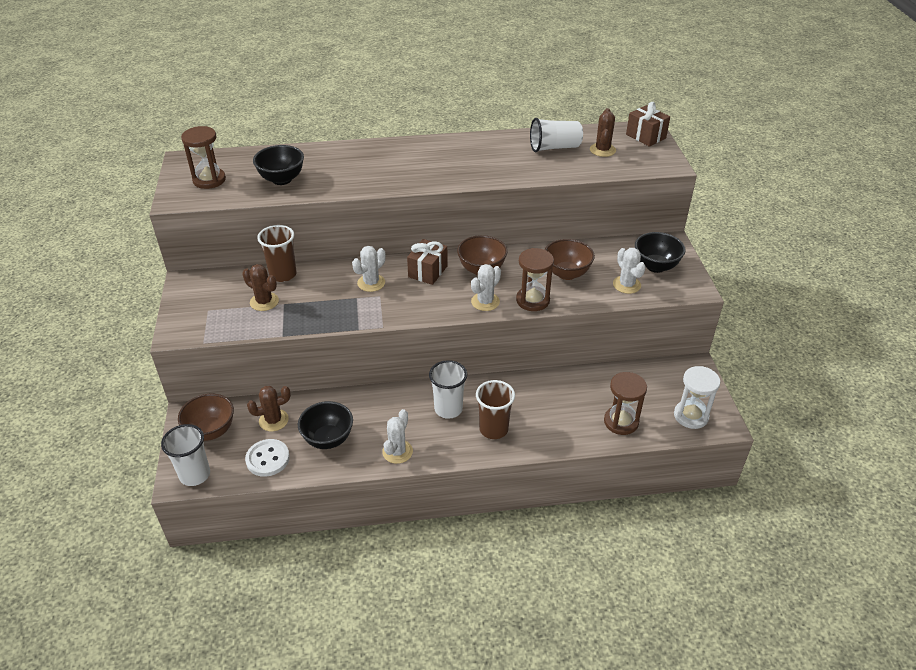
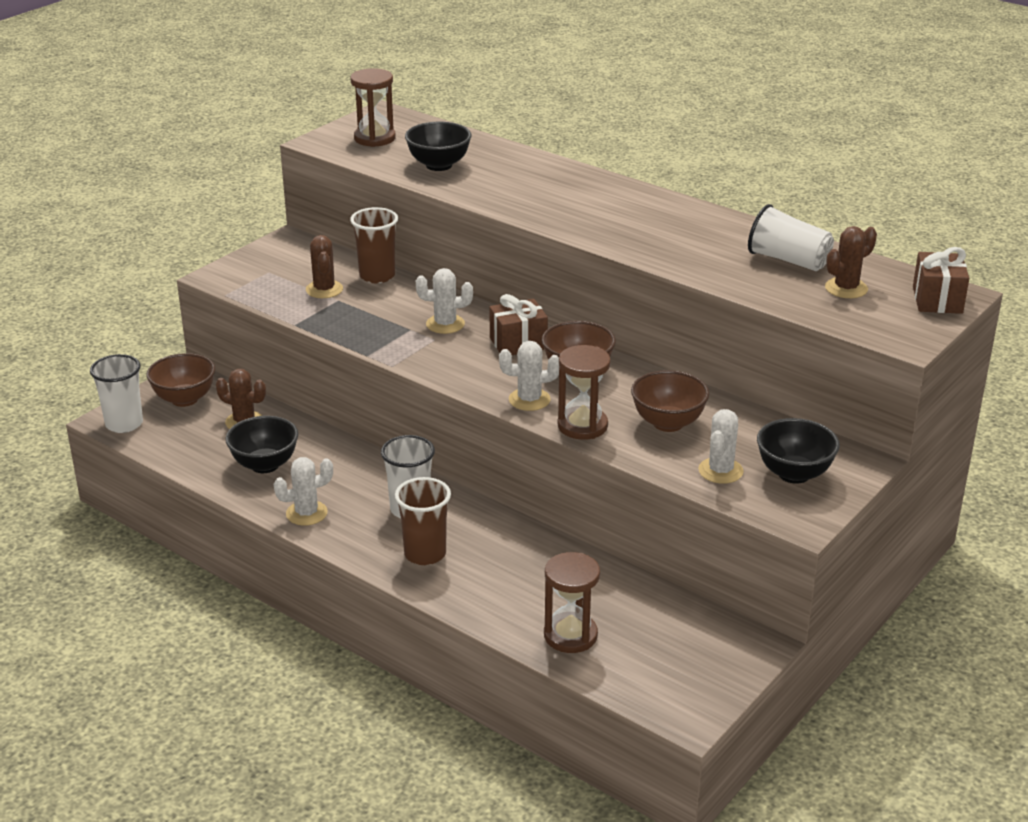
camera: 45 degrees right, 10 degrees down
(268, 459) = (194, 448): white button -> none
(691, 416) = (664, 684): white hourglass -> none

